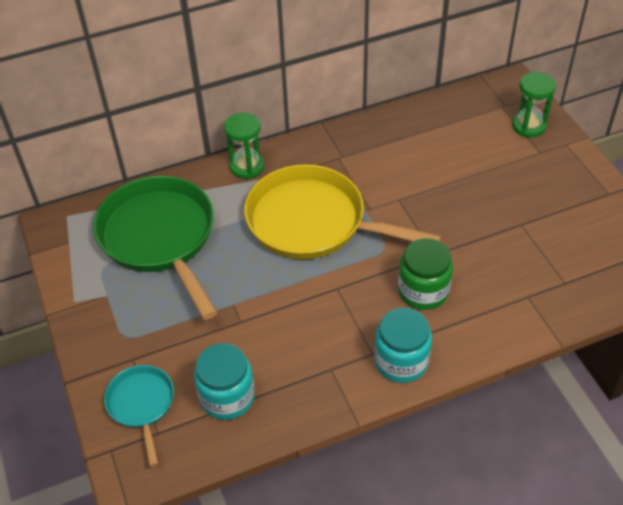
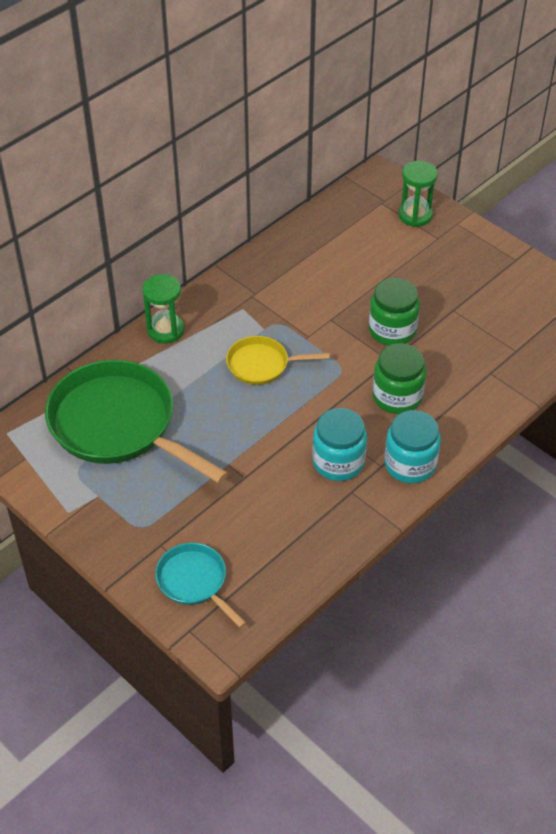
camera: 25 degrees left, 0 degrees up
(227, 397) = (271, 547): turquoise jar -> turquoise jar (338, 462)
(313, 222) = (262, 365): yellow pan -> yellow pan, size x0.50
(451, 226) = (392, 330): none -> green jar

